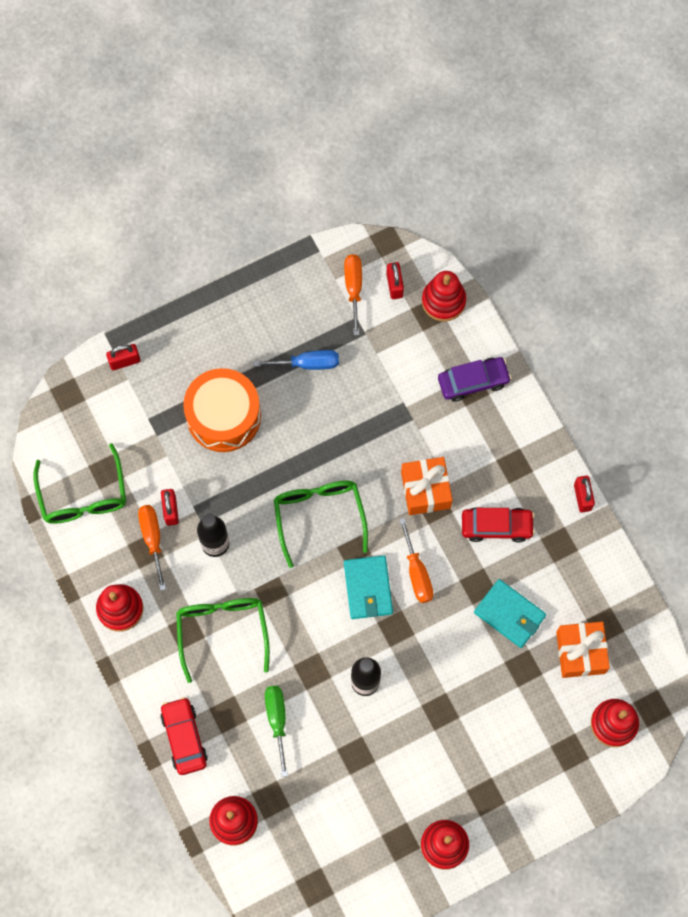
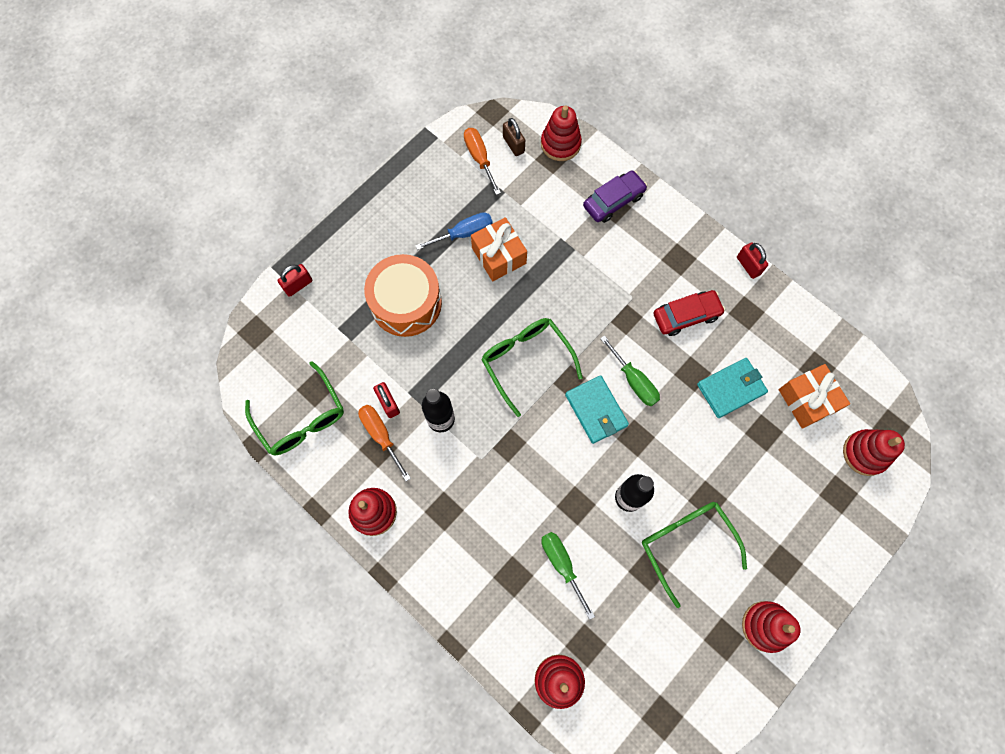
camera: 20 degrees left, 0 degrees up
(184, 737) = (480, 615): red car -> none
(222, 631) = (478, 498): green glasses -> green glasses (686, 543)
(394, 285) = (513, 144): red padlock -> brown padlock
(417, 573) = (634, 381): orange screwdriver -> green screwdriver
(425, 490) = (611, 306): orange gift -> orange gift (499, 256)
(509, 614) = (731, 388): turquoise wallet -> turquoise wallet turned 45 degrees counterclockwise

